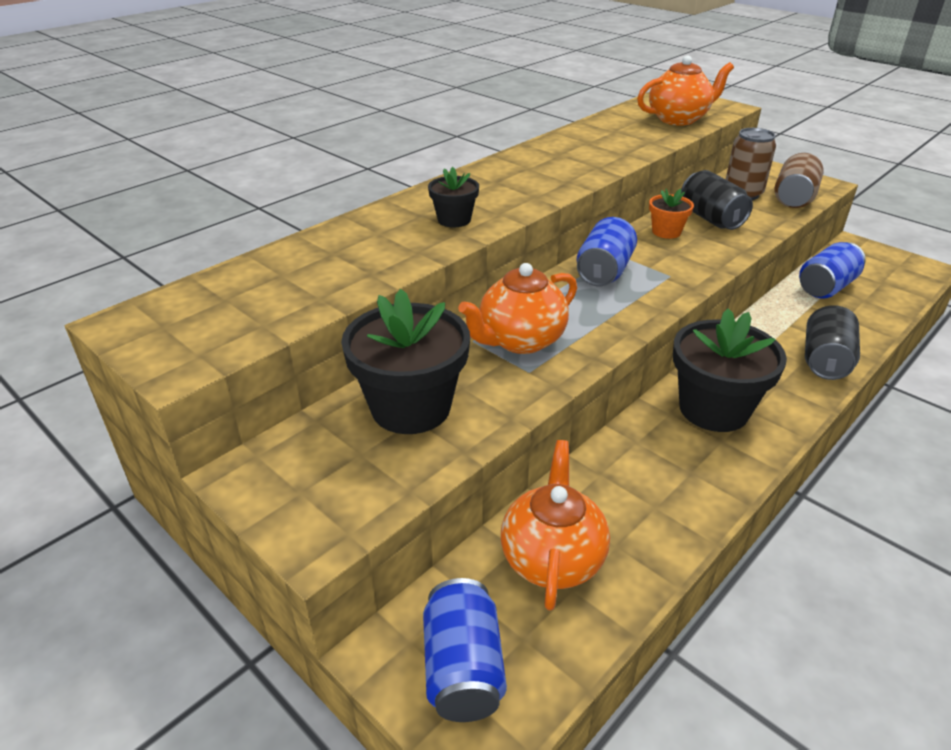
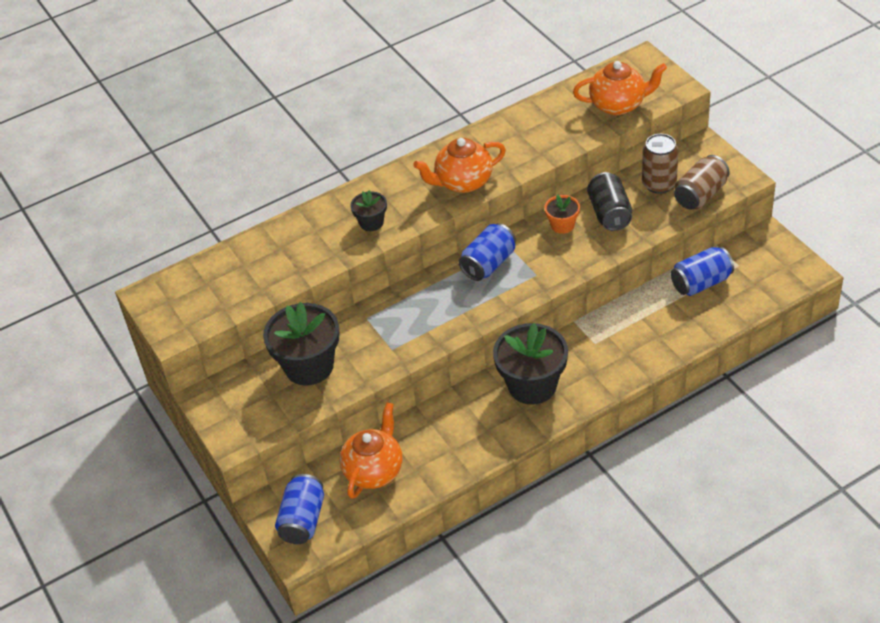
camera: 20 degrees right, 10 degrees up
(520, 341) = (397, 322): orange teapot -> orange teapot (463, 182)
(825, 360) = (643, 356): black can -> none

